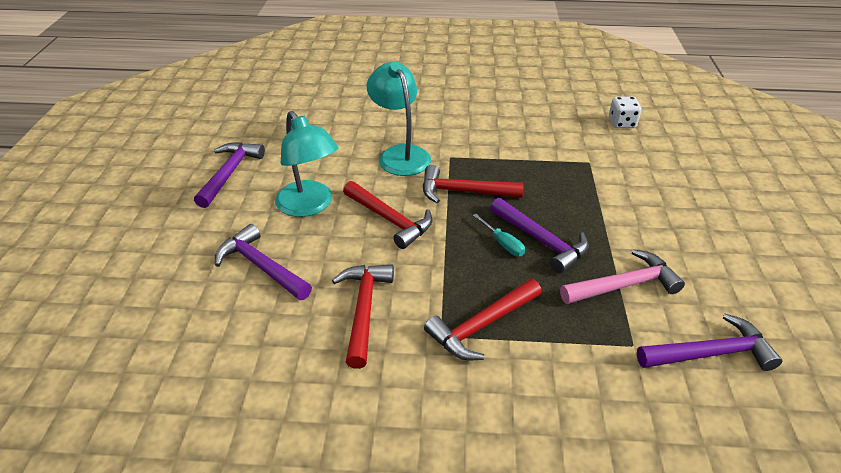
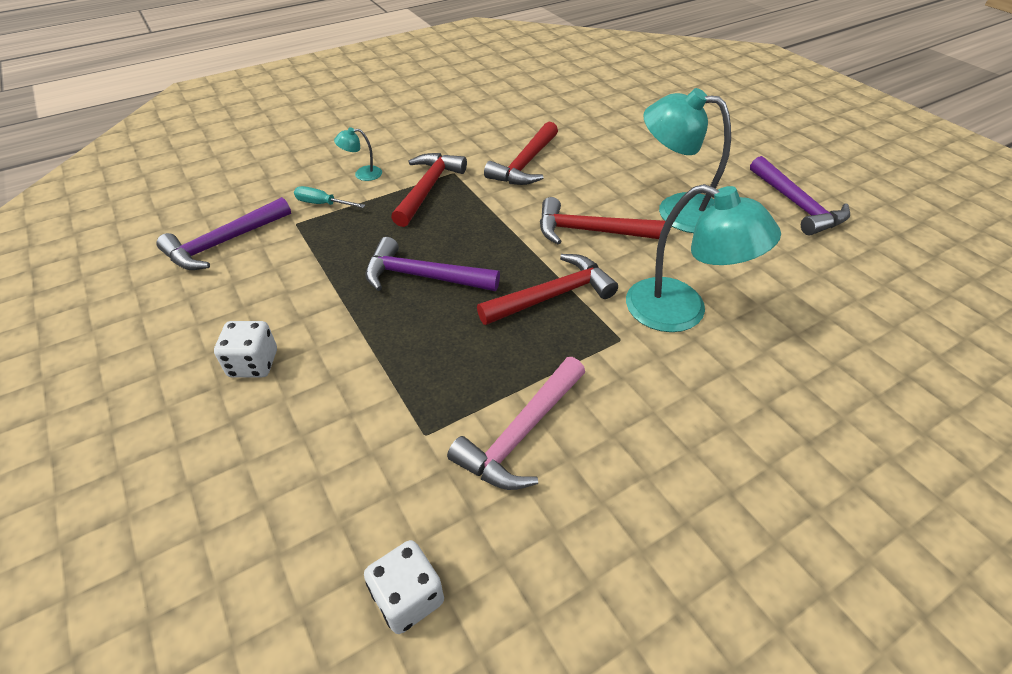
camera: 145 degrees right, 5 degrees up
(261, 266) = (635, 157): purple hammer -> none
(364, 310) = (525, 164): red hammer -> red hammer turned 60 degrees clockwise
(503, 243) = (460, 257): turquoise screwdriver -> turquoise screwdriver (322, 204)
(538, 385) = (362, 174): none -> turquoise lamp
(624, 285) = (316, 268): pink hammer -> pink hammer (521, 433)
(683, 232) = (253, 364): none -> white dice

